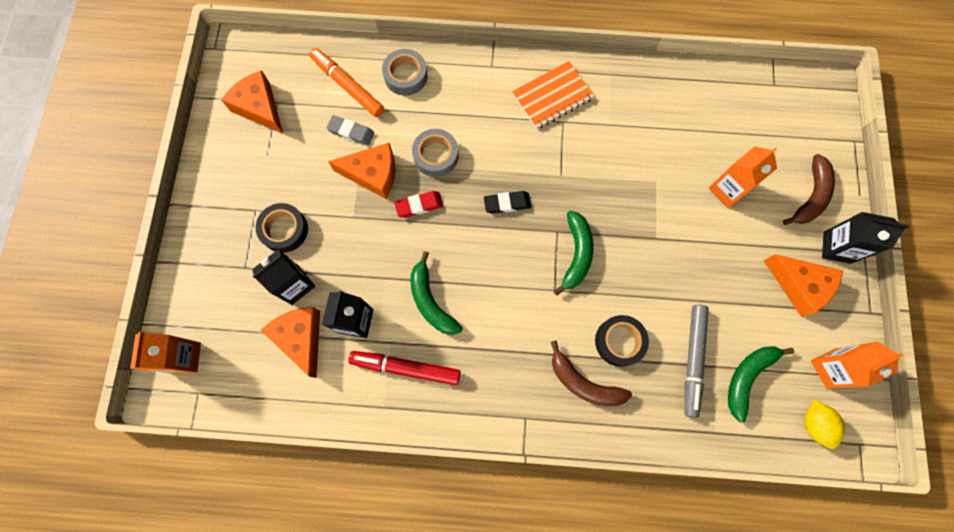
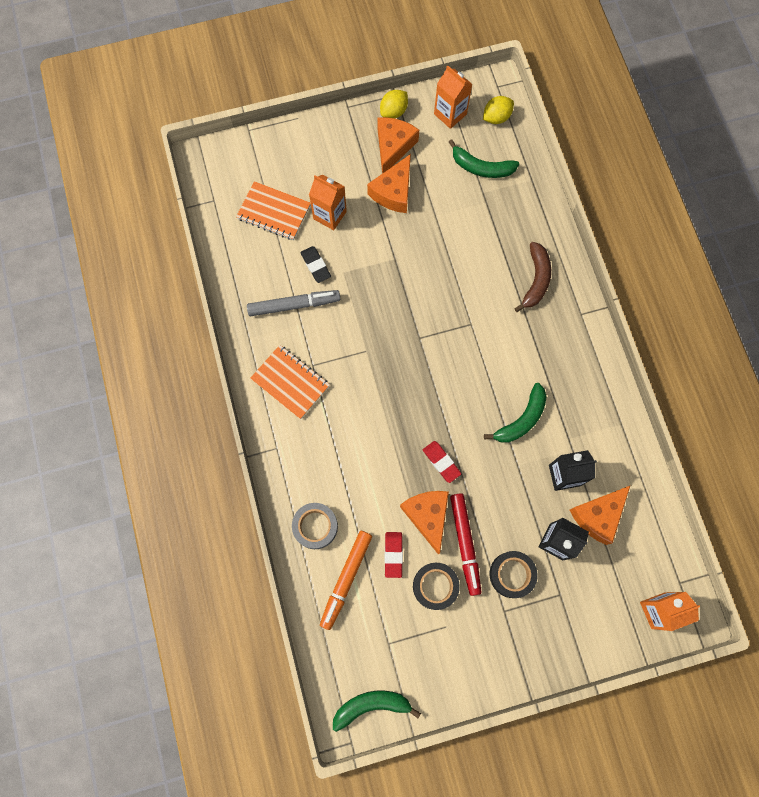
camera: 110 degrees left, 0 degrees up
(259, 107) = (400, 659): orange cheese -> orange cheese (394, 192)
(351, 132) = (393, 554): grey eraser -> red eraser
(405, 368) = (584, 419): red marker -> red marker (465, 544)
(436, 156) = (388, 466): grey tape -> none
(507, 203) = (410, 387): black eraser -> black eraser (315, 265)
(576, 254) = (433, 316): green banana -> green banana (371, 705)
(619, 341) = (492, 263): black tape -> black tape (435, 586)
(692, 360) = (484, 208): grey marker -> grey marker (294, 305)
(746, 136) = (274, 212): none -> orange notebook
(810, 196) = (312, 153): brown banana -> none
(836, 247) = (350, 127): black carton -> none
(847, 302) = (393, 111): none -> yellow lemon

